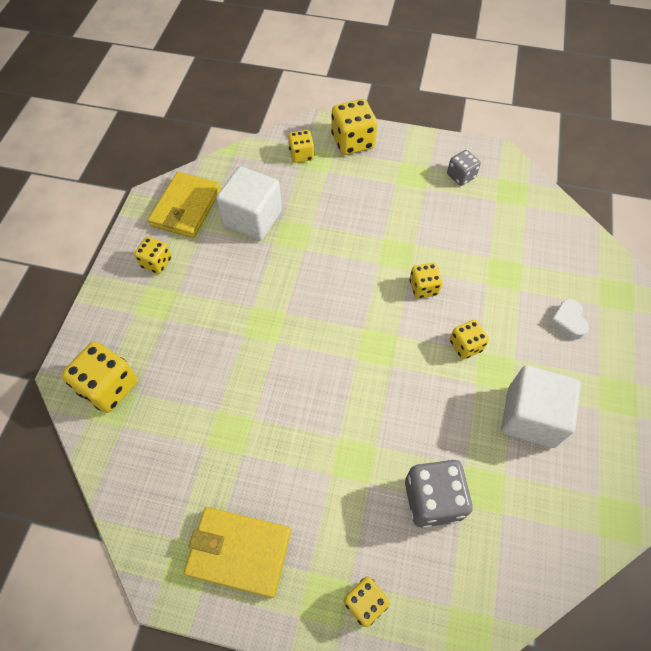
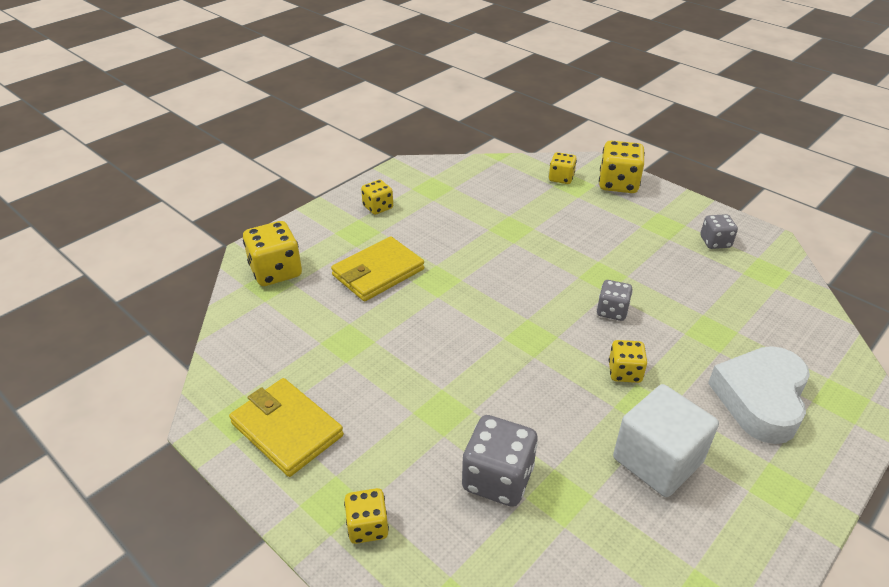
camera: 30 degrees right, 20 degrees down
(186, 208) = (431, 181): yellow wallet -> yellow wallet (378, 272)
(252, 218) = (482, 206): white cube -> none
(423, 288) = (612, 311): yellow dice -> grey dice
(567, 321) = (760, 399): white heart -> white heart, size x2.13

